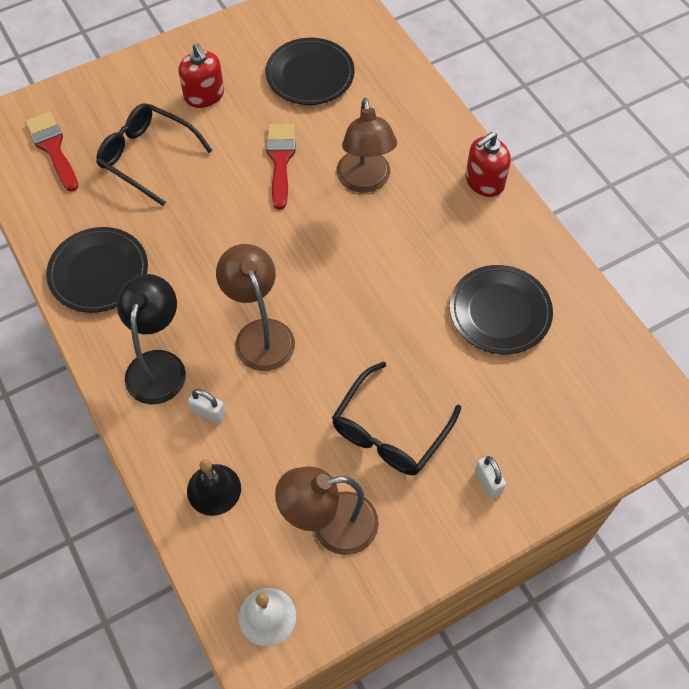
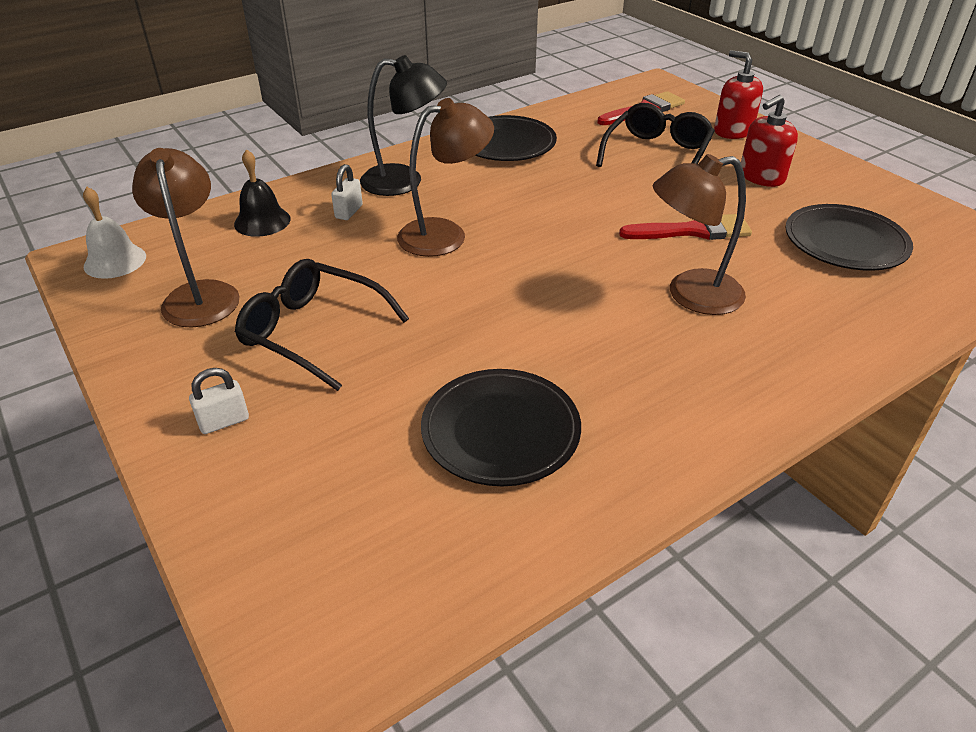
camera: 85 degrees right, 20 degrees down
(484, 182) = (744, 411): red soap dispenser -> red soap dispenser (733, 131)

